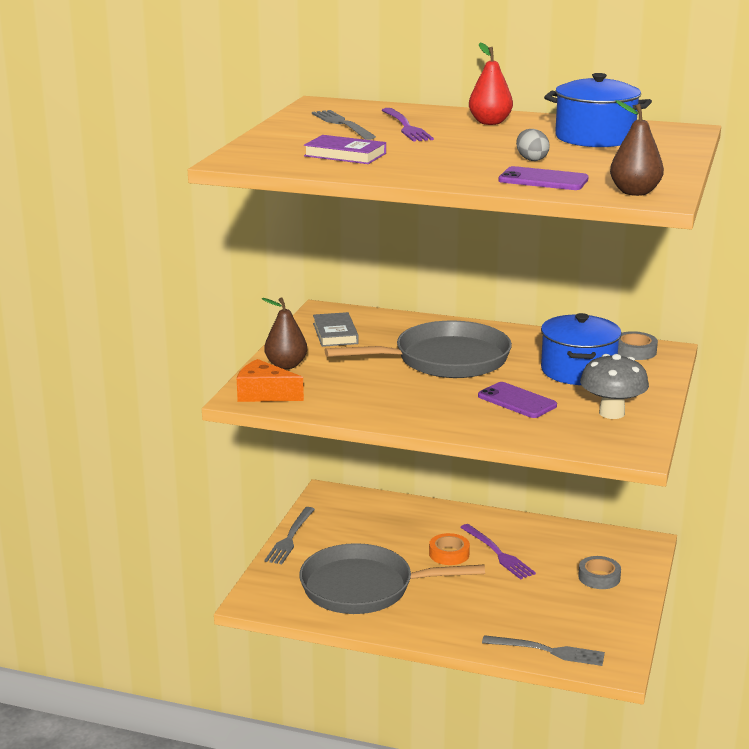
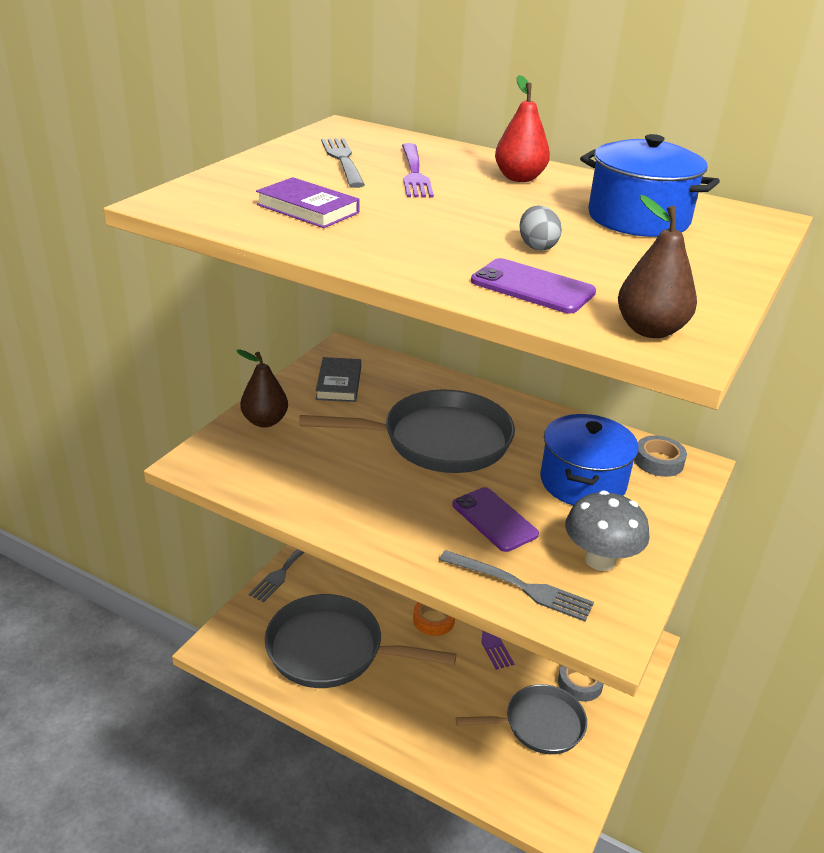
camera: 10 degrees right, 10 degrees up
(264, 394) = (220, 461): orange cheese -> none
(548, 651) = (493, 782): grey fork -> grey fork (520, 586)
(573, 609) = (539, 725): none -> grey pan

